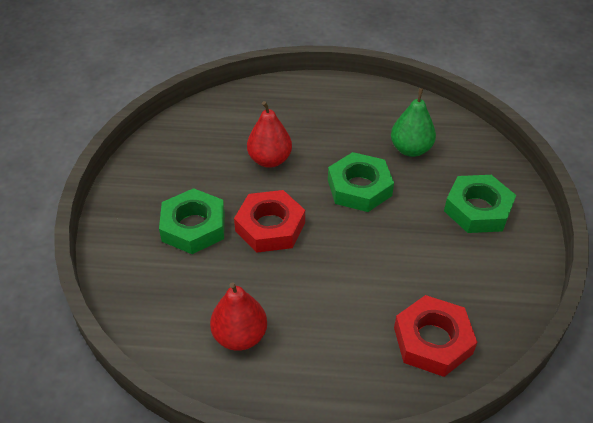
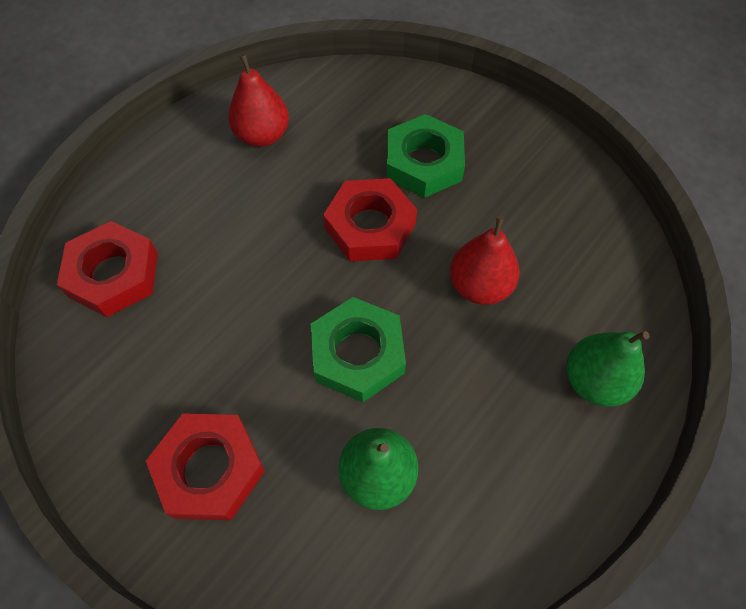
camera: 125 degrees right, 15 degrees up
(288, 101) = (594, 381): none -> green pear
(477, 209) = (210, 469): green nut -> red nut

